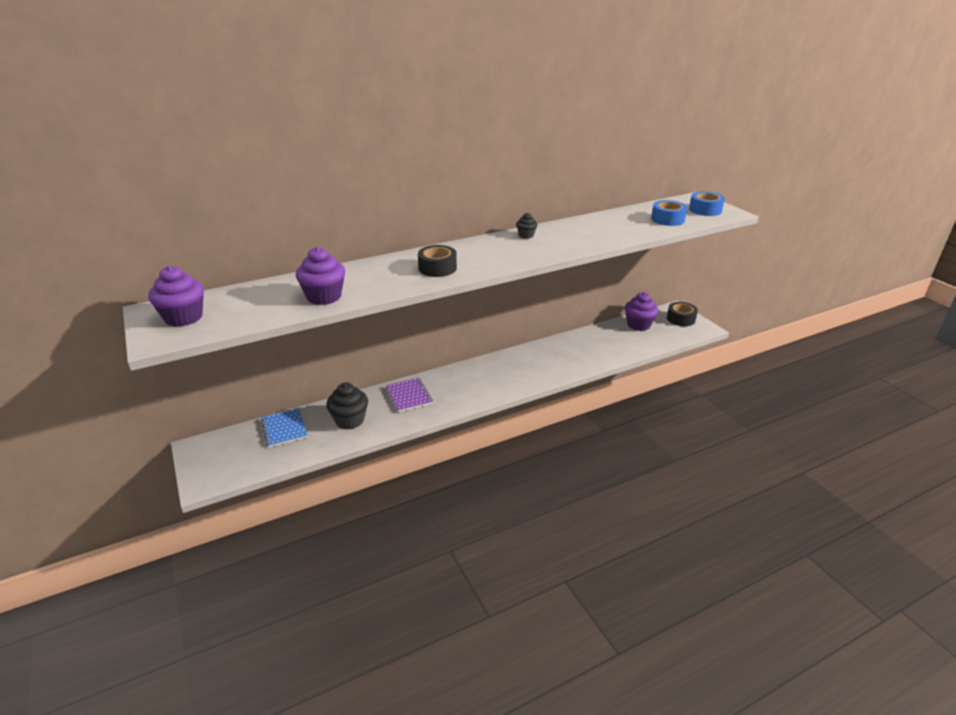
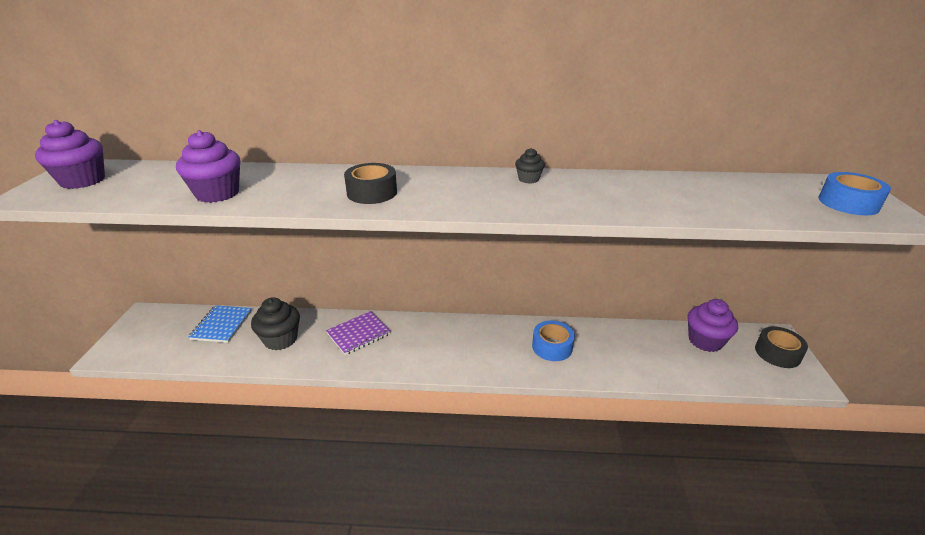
camera: 30 degrees right, 0 degrees up
(409, 396) = (358, 334): purple notebook -> purple notebook turned 45 degrees clockwise
(667, 219) = (765, 203): blue tape -> blue tape (552, 347)

